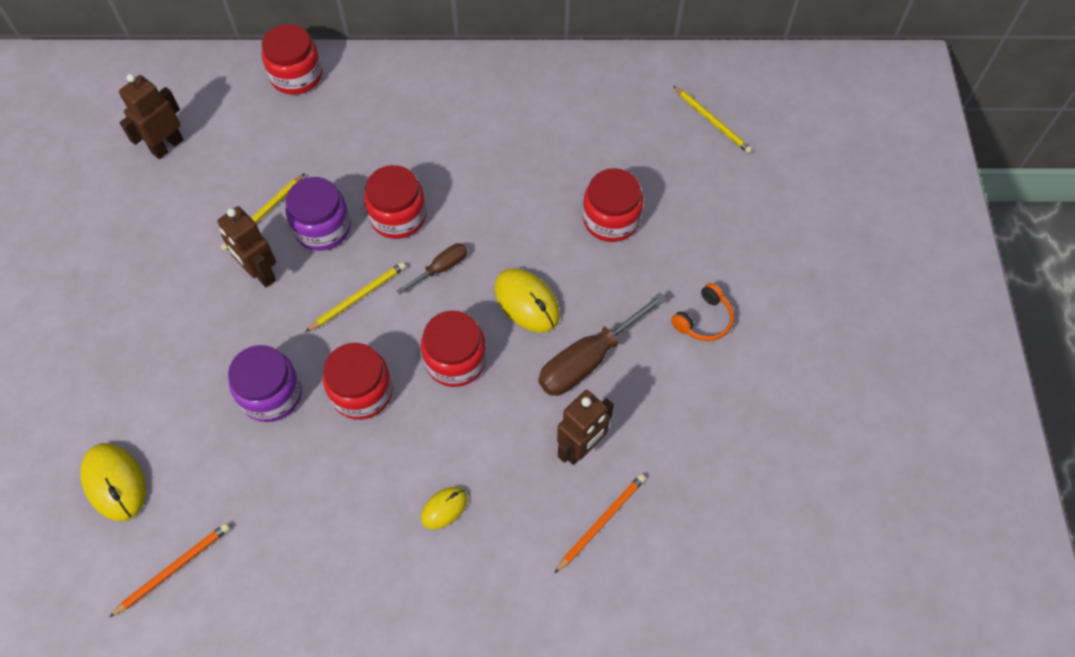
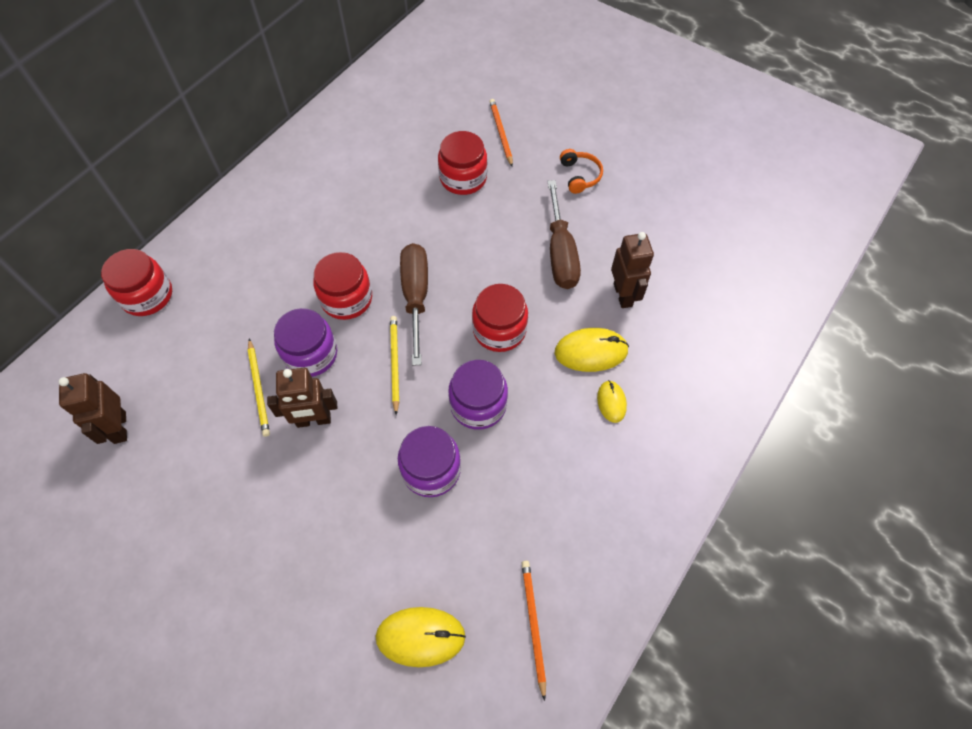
camera: 55 degrees left, 0 degrees up
(362, 392) = (478, 405): red jar -> purple jar
(441, 268) = (416, 297): brown screwdriver -> brown screwdriver, size x1.84
(526, 302) = (487, 261): yellow mouse -> yellow mouse (591, 352)
(601, 522) = (684, 314): orange pencil -> orange pencil (501, 133)
(712, 122) = (437, 83): yellow pencil -> none

